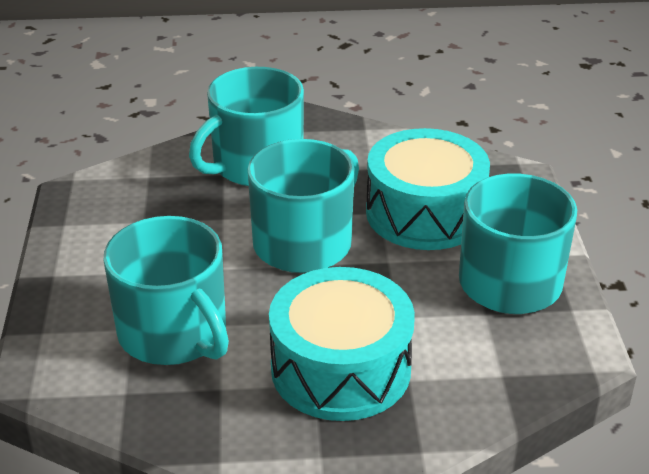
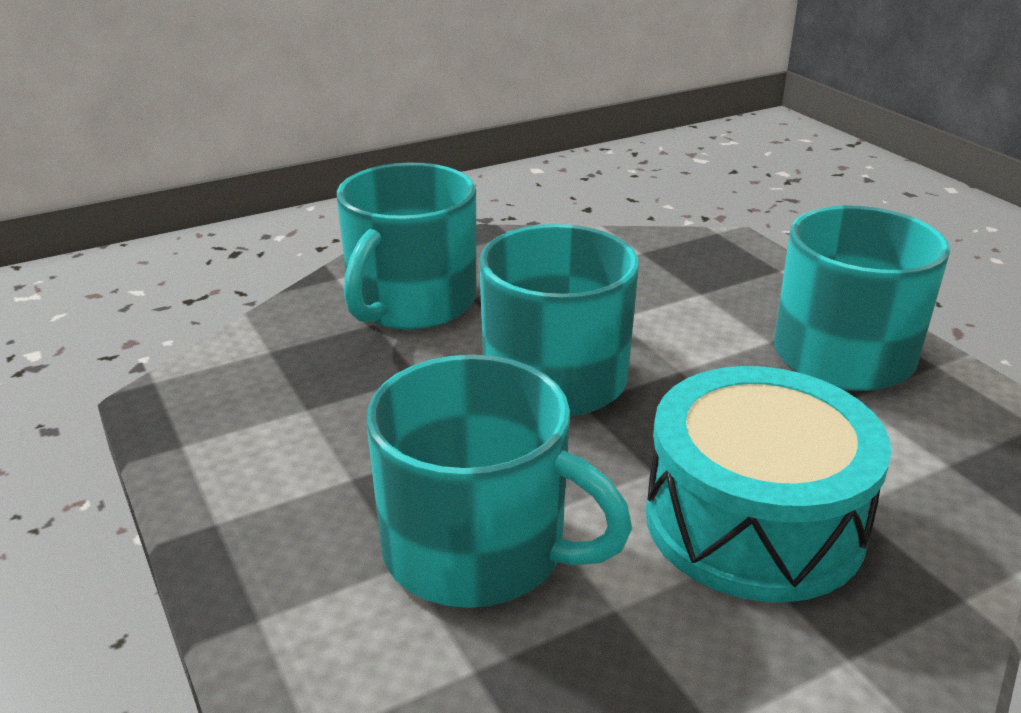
camera: 25 degrees left, 5 degrees down
(424, 213) = (669, 306): turquoise drum -> none

